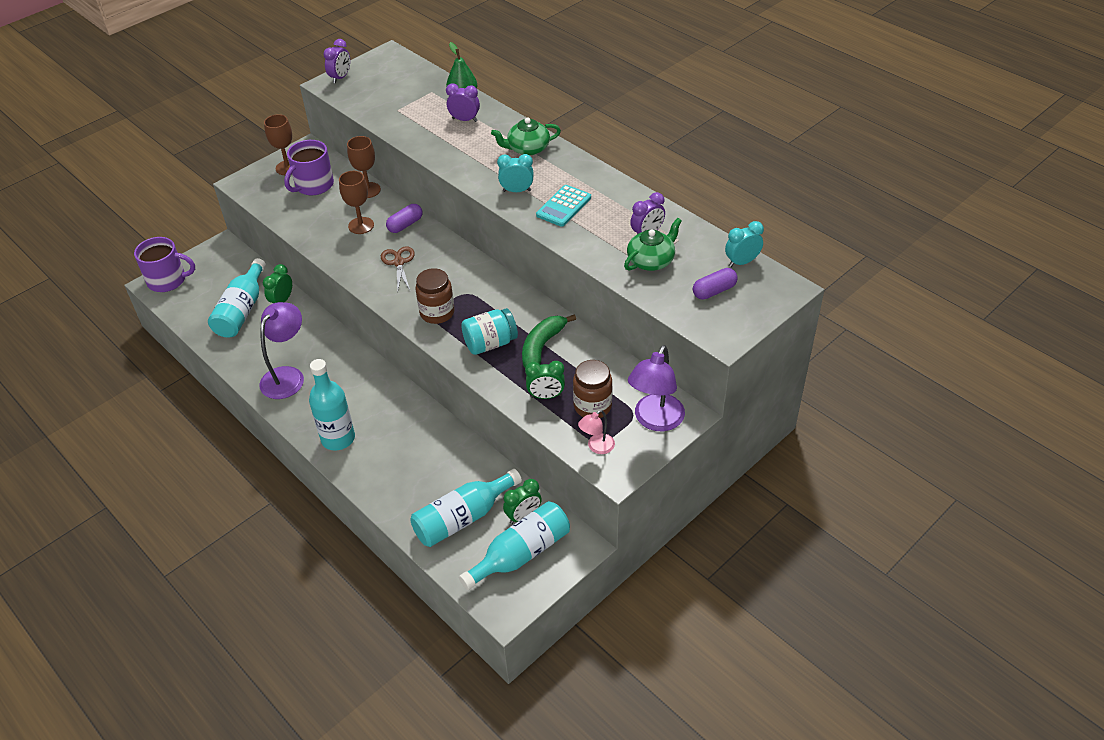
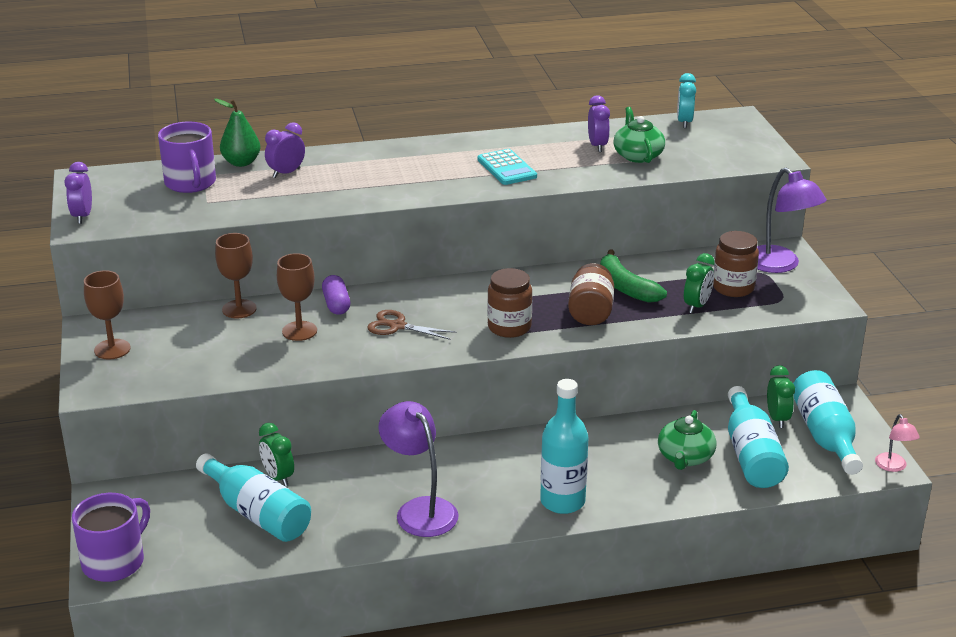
camera: 60 degrees left, 15 degrees down
(313, 185) = (176, 341): purple mug -> purple mug (190, 183)
(340, 78) = (82, 216): purple clock -> purple clock turned 150 degrees counterclockwise
(490, 343) = (590, 312): turquoise jar -> brown jar
(517, 191) = (450, 182): turquoise clock -> none
(527, 149) = (387, 158): green teapot -> green teapot (685, 457)
(596, 447) = (788, 302): pink lamp -> pink lamp (893, 467)
(714, 291) = (709, 144): purple capsule -> none

